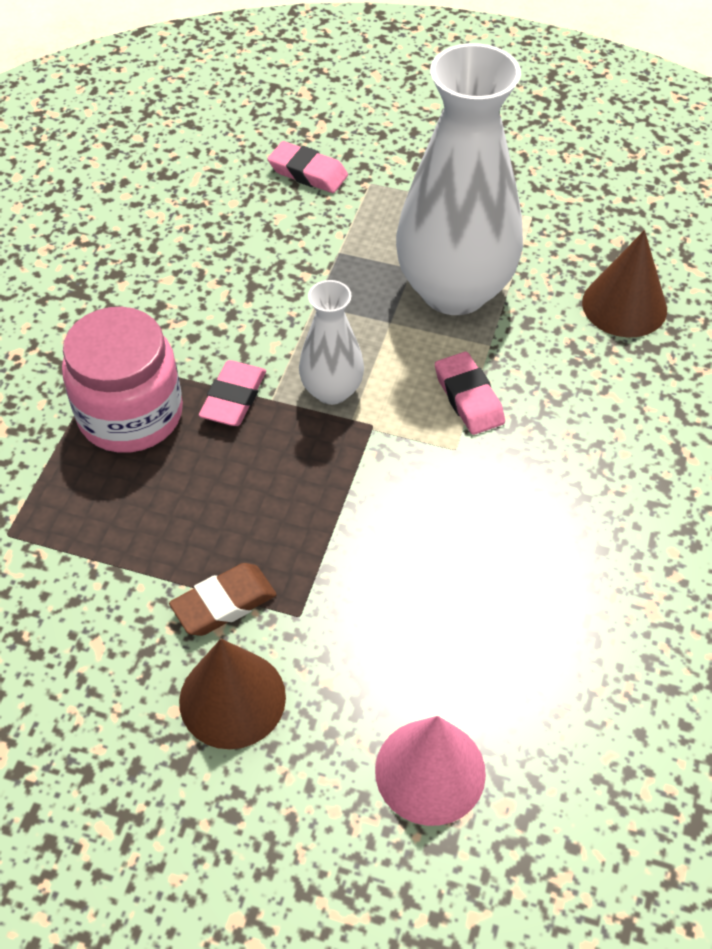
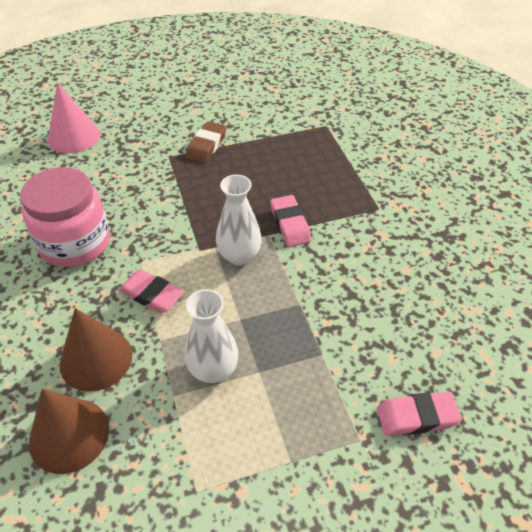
camera: 145 degrees right, 5 degrees down
(130, 414) = (333, 191): pink jar -> pink jar (75, 243)
(232, 698) = (174, 122): brown cone -> brown cone (96, 359)
(454, 290) = (213, 370): white vase -> white vase, size x0.49

